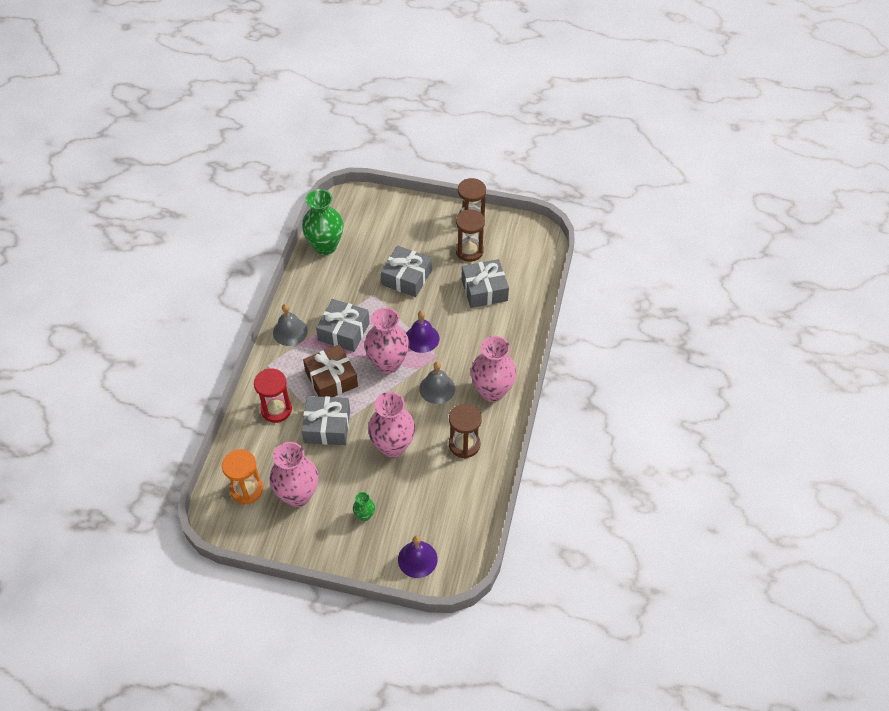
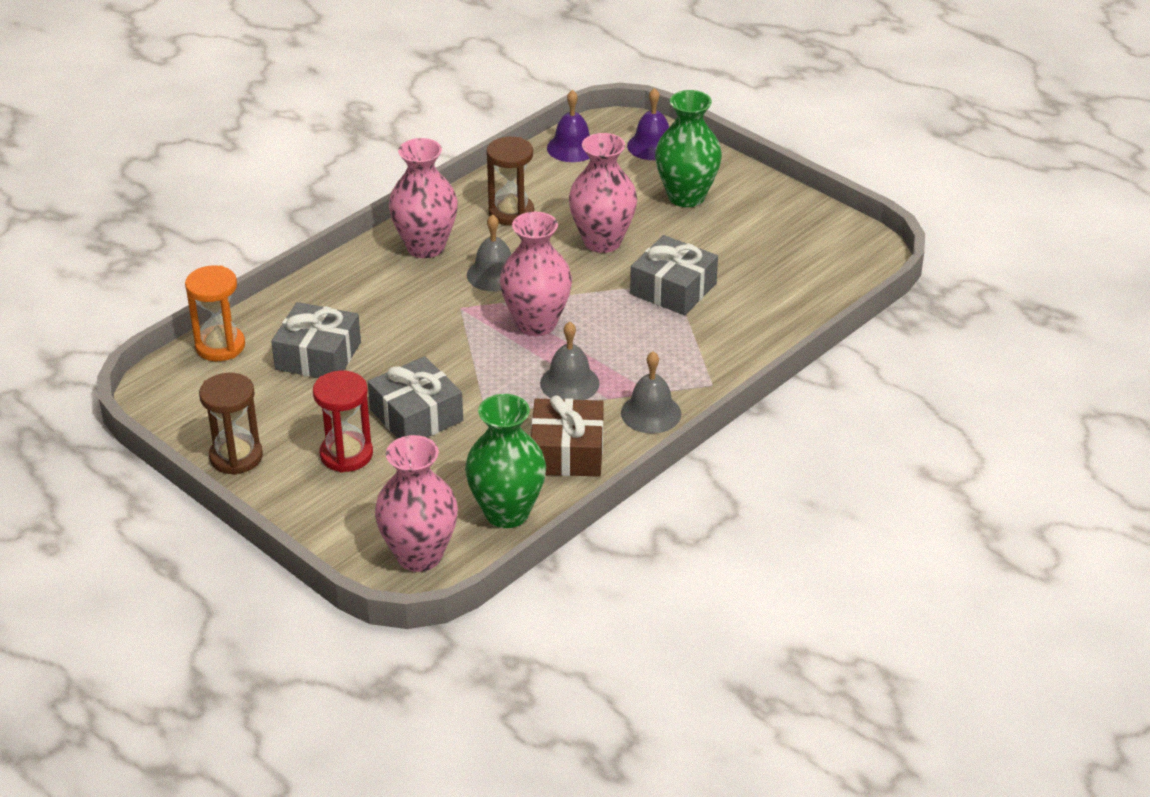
camera: 150 degrees left, 15 degrees down
(247, 490) = (820, 266): orange hourglass -> orange hourglass (220, 346)
(276, 409) = (731, 330): red hourglass -> red hourglass (346, 454)
(298, 495) = (757, 240): pink vase -> pink vase (419, 555)
(331, 379) = (630, 335): brown gift -> brown gift (567, 452)
(344, 331) = (569, 383): grey gift -> grey bell
(364, 515) = (686, 197): green vase -> green vase, size x2.17
(422, 338) = (464, 333): purple bell -> purple bell (572, 148)
(469, 251) = (286, 413): brown hourglass -> none

